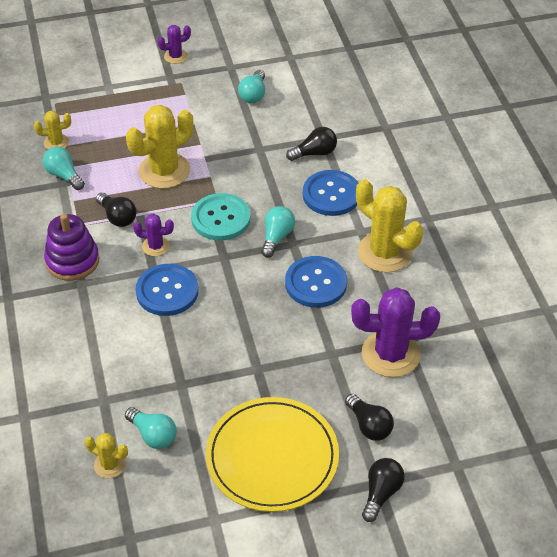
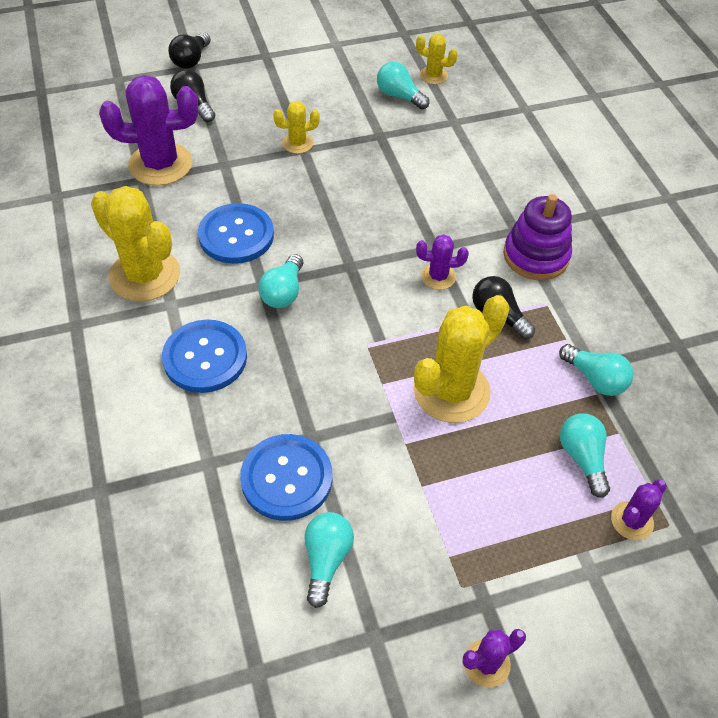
camera: 175 degrees right, 5 degrees up
(56, 143) = (631, 439): yellow cactus -> yellow cactus (297, 143)
(75, 105) = (632, 521): none -> purple cactus
(91, 134) = (582, 458): none -> turquoise light bulb
(167, 291) = (412, 223): blue button -> blue button (286, 478)
(221, 218) = (359, 317): turquoise button -> none
(272, 457) = (287, 82): yellow plate -> none
(314, 153) = (224, 431): black light bulb -> none

